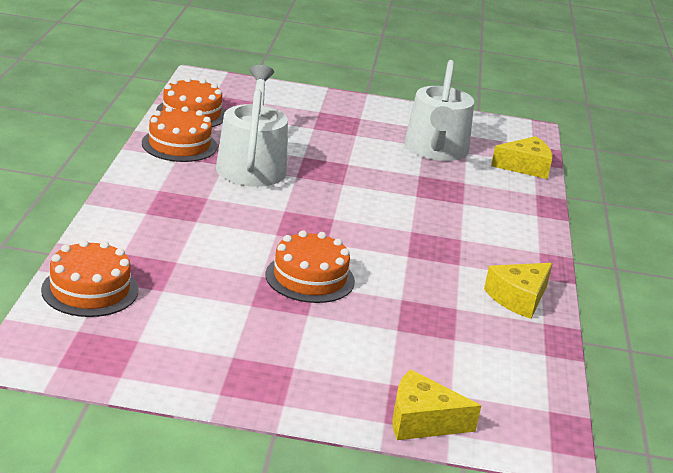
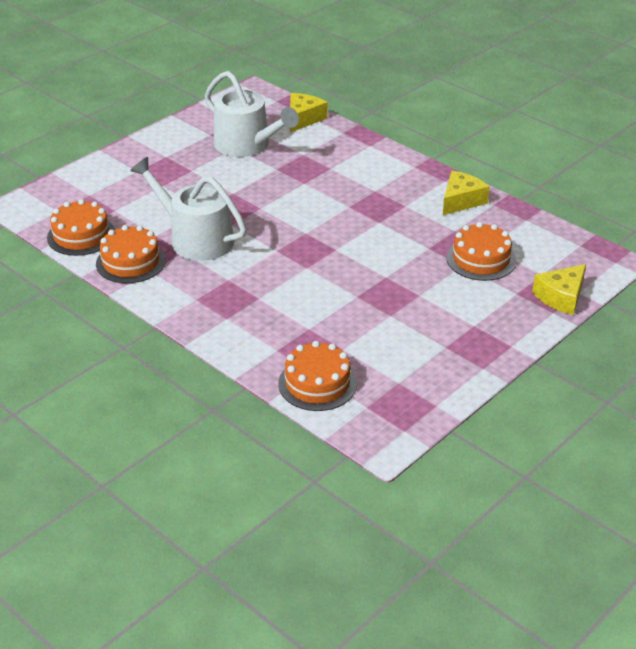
camera: 50 degrees left, 10 degrees up
(310, 278) = (375, 275): orange cake -> orange cake (481, 259)
(518, 298) = (461, 201): yellow cheese -> yellow cheese turned 135 degrees counterclockwise

